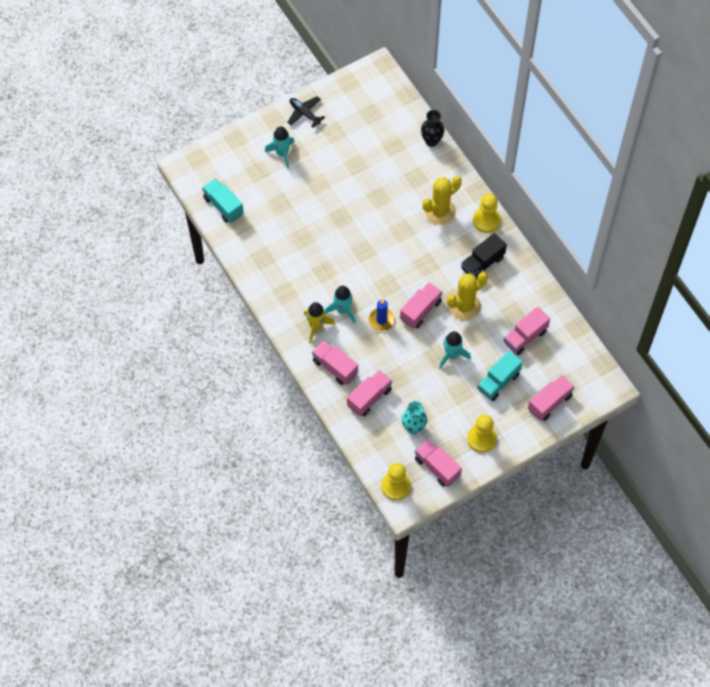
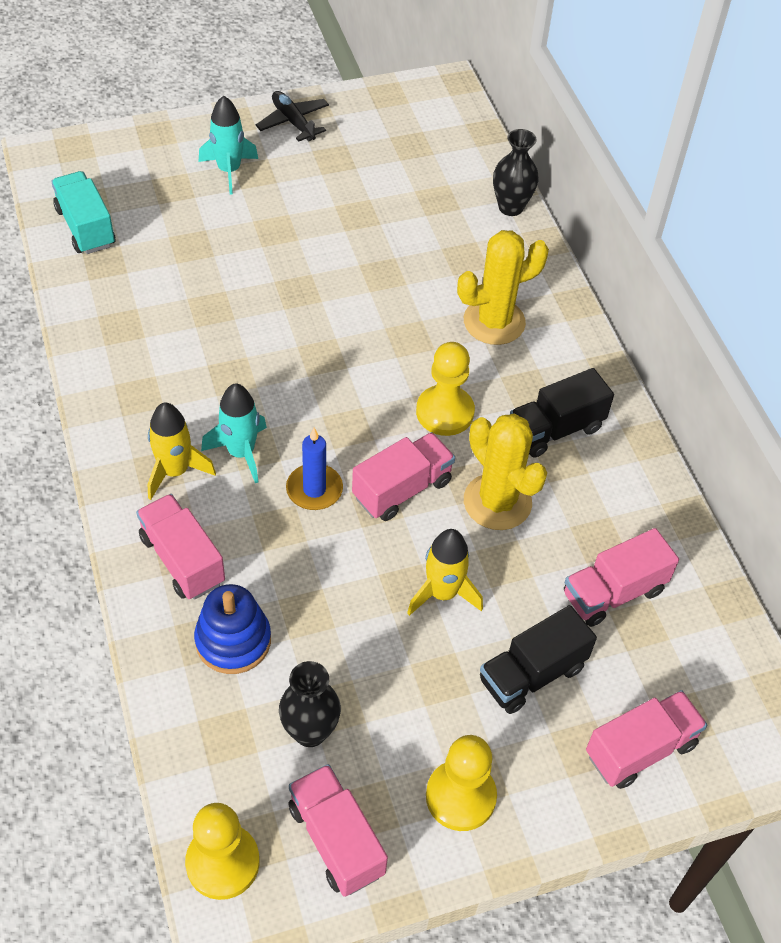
camera: 10 degrees right, 10 degrees down
(369, 397) = (233, 641): pink truck -> blue stacking toy
(413, 428) = (310, 731): turquoise vase -> black vase
(451, 355) = (442, 593): turquoise rocket -> yellow rocket
(464, 306) = (497, 502): yellow cactus -> yellow cactus turned 75 degrees clockwise
(486, 221) = (582, 356): yellow pawn -> yellow pawn (445, 412)
(498, 381) = (532, 674): turquoise truck -> black truck

